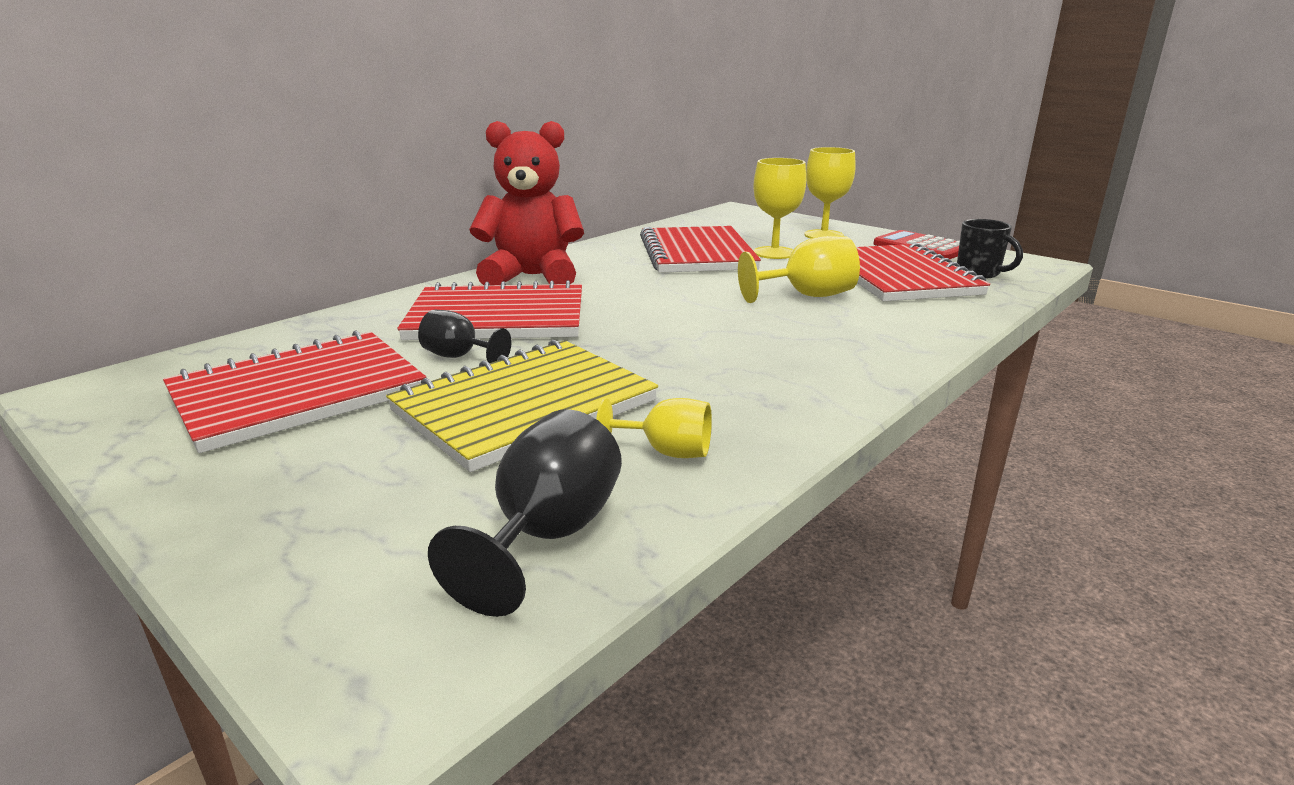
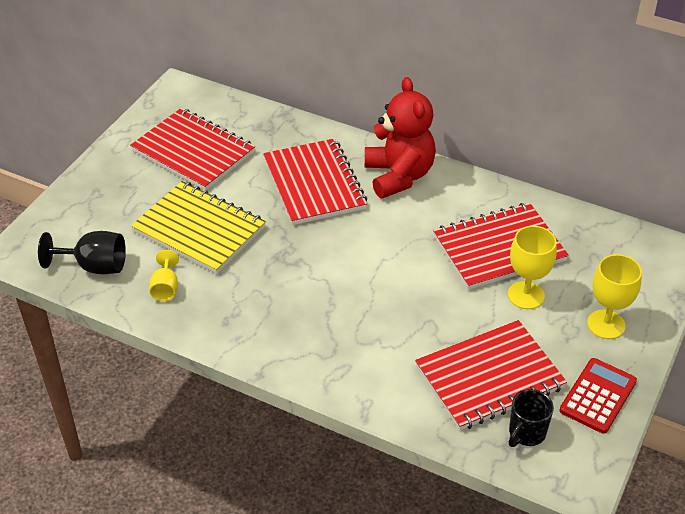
camera: 75 degrees right, 20 degrees up
(459, 357) = (251, 188): black goblet -> none
(807, 296) = (415, 323): yellow goblet -> none

